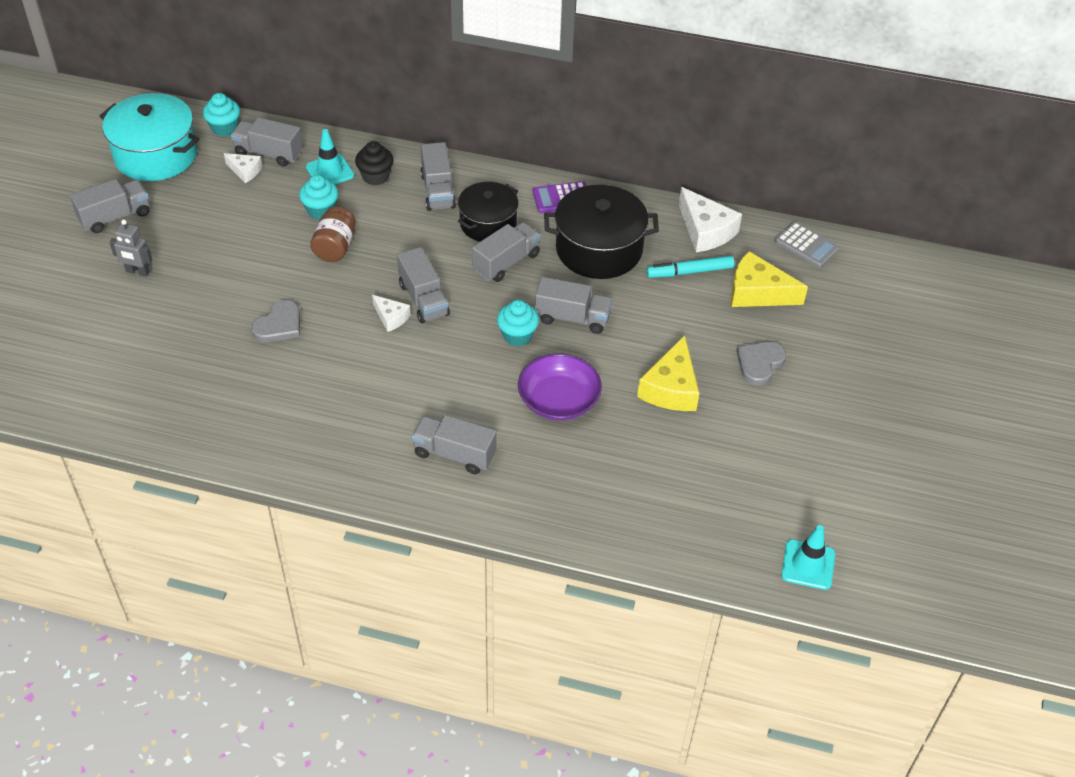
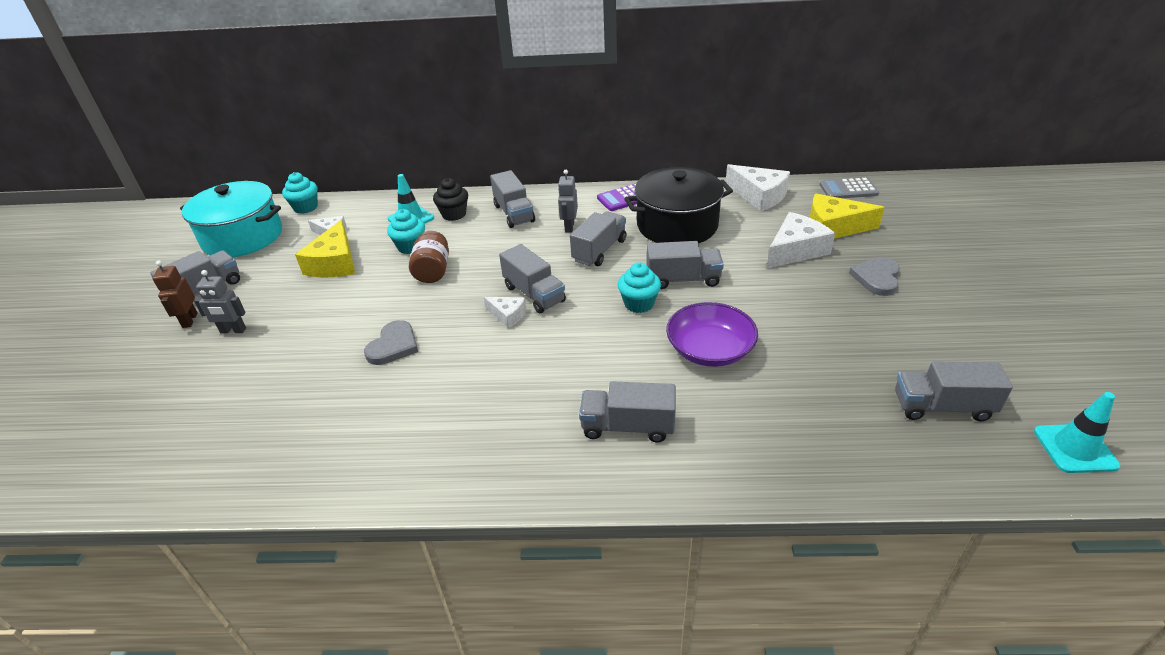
camera: 10 degrees left, 10 degrees down
(99, 250) = (189, 320): none -> brown robot
(269, 153) = (351, 217): grey truck -> grey truck (942, 407)
(488, 224) = (569, 227): black pot -> grey robot
(671, 388) = (811, 315): yellow cheese -> yellow cheese (334, 263)
(689, 272) = (765, 225): turquoise marker -> none
(701, 311) = (795, 250): none -> white cheese
(806, 245) = (848, 189): grey calculator -> grey calculator turned 150 degrees clockwise

